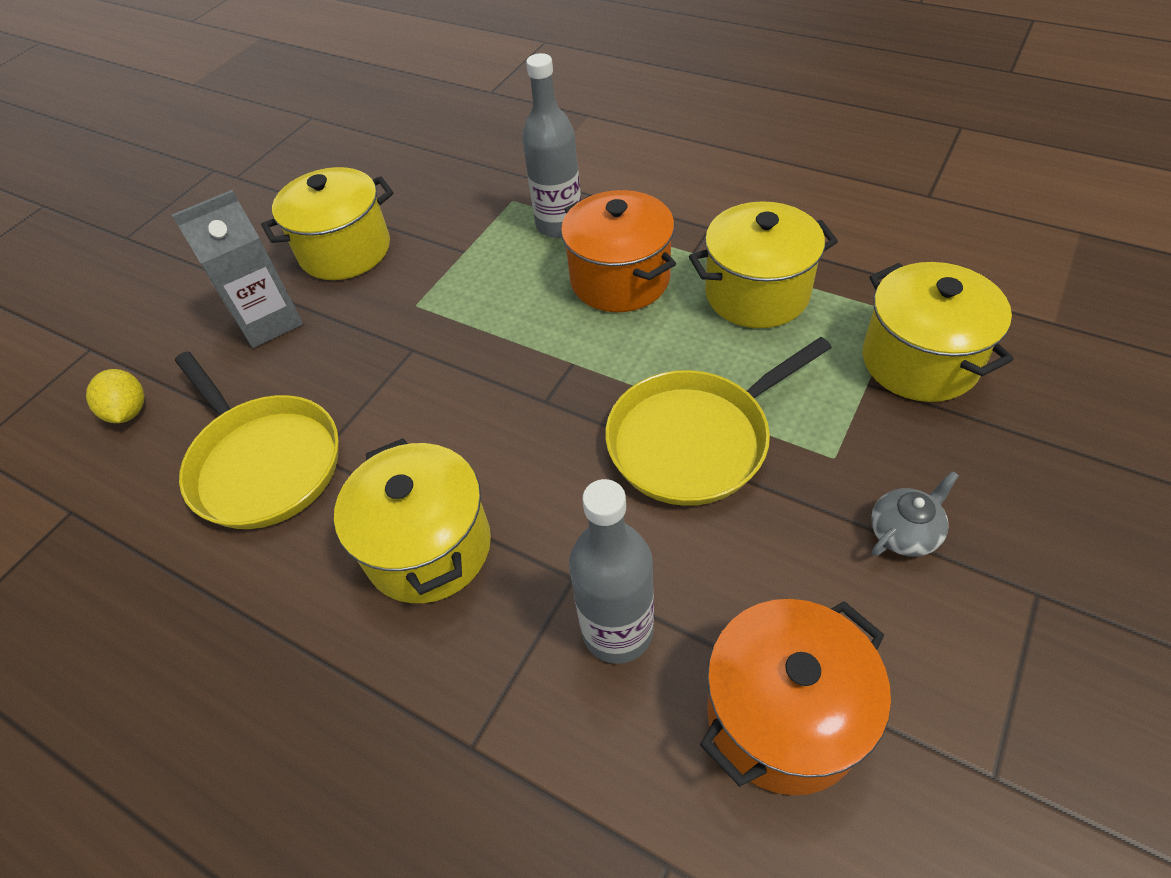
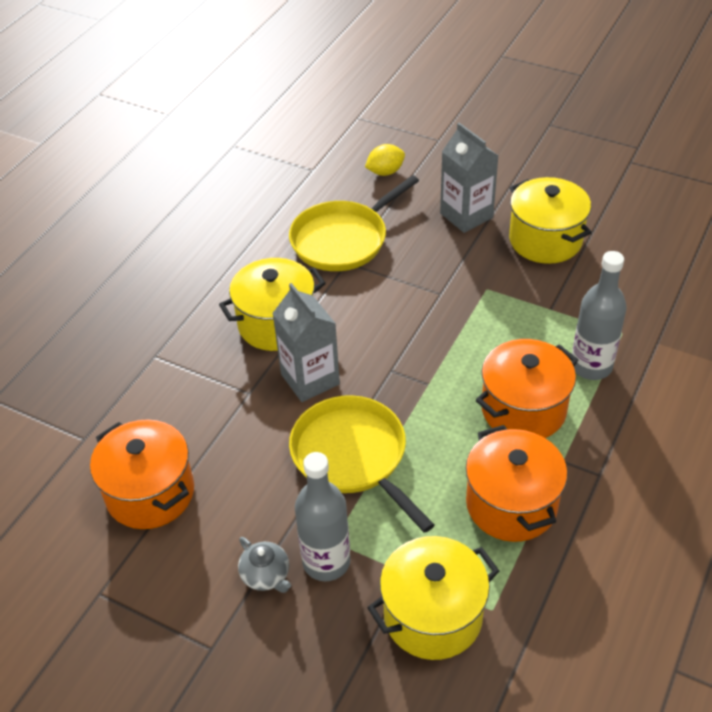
camera: 85 degrees right, 5 degrees down
(552, 495) = (310, 379): none -> grey carton
(617, 631) = (212, 415): grey bottle -> grey bottle (326, 562)
(757, 293) = (511, 504): yellow pot -> orange pot

